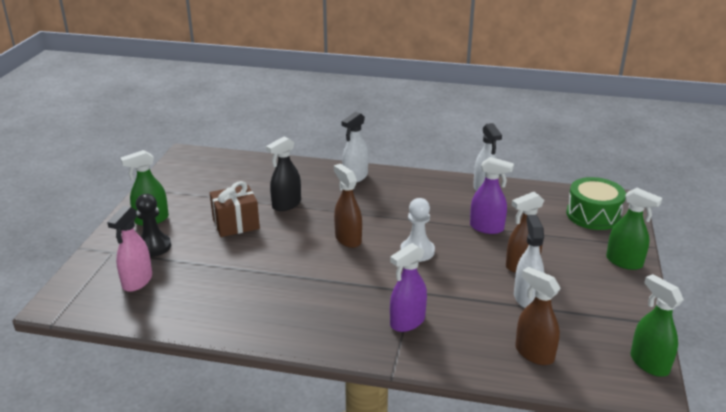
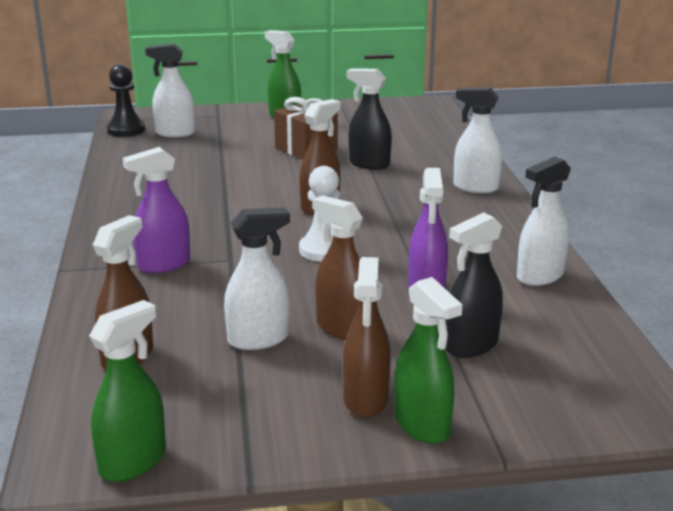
camera: 70 degrees right, 5 degrees down
(137, 281) = (175, 133): pink spray bottle -> white spray bottle
(153, 247) = (237, 127): black pawn -> black pawn (126, 130)
(407, 322) = (163, 264): purple spray bottle -> purple spray bottle turned 60 degrees counterclockwise
(552, 229) = (470, 345): none -> black spray bottle
(593, 215) = (560, 383): green drum -> none
(599, 273) = (365, 400): none -> brown spray bottle
(624, 262) = (422, 425): green spray bottle -> green spray bottle turned 45 degrees counterclockwise

